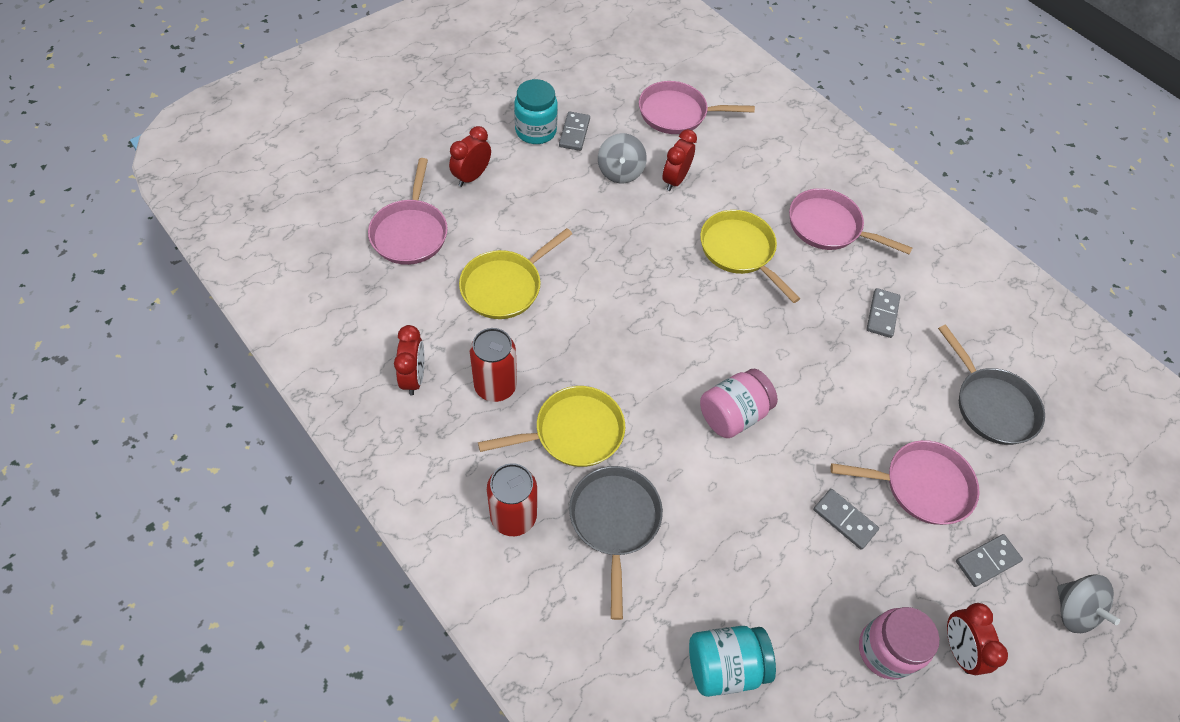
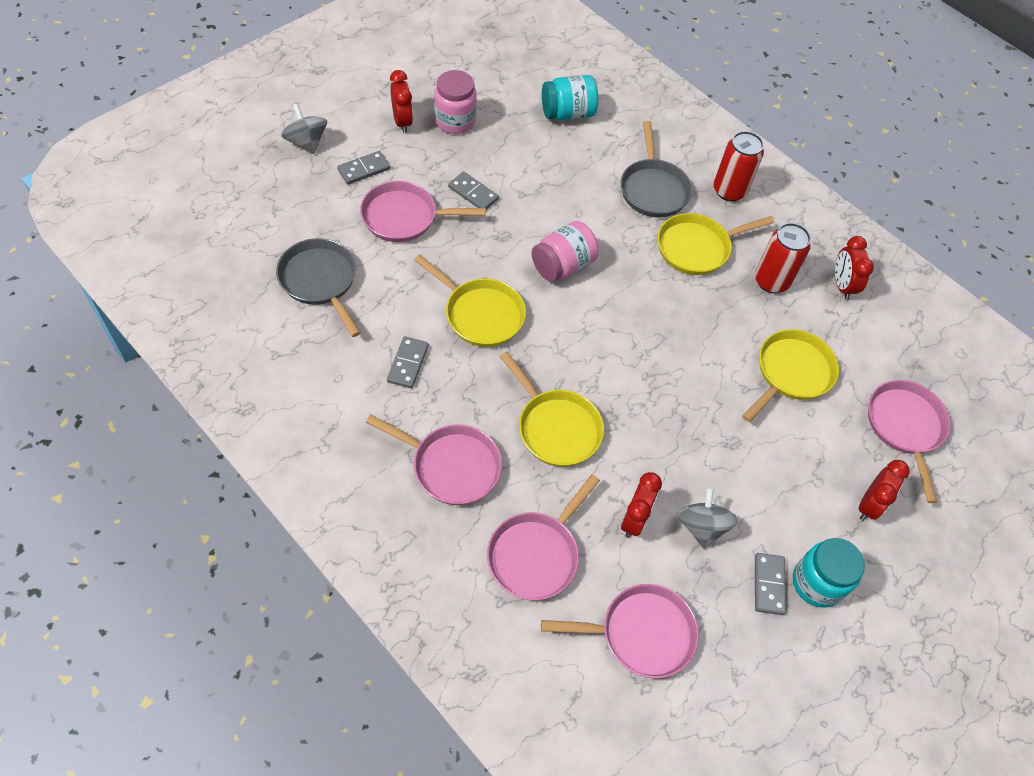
camera: 175 degrees right, 0 degrees up
(754, 163) = (536, 554): none -> pink pan
(819, 361) = (480, 314): none -> yellow pan

